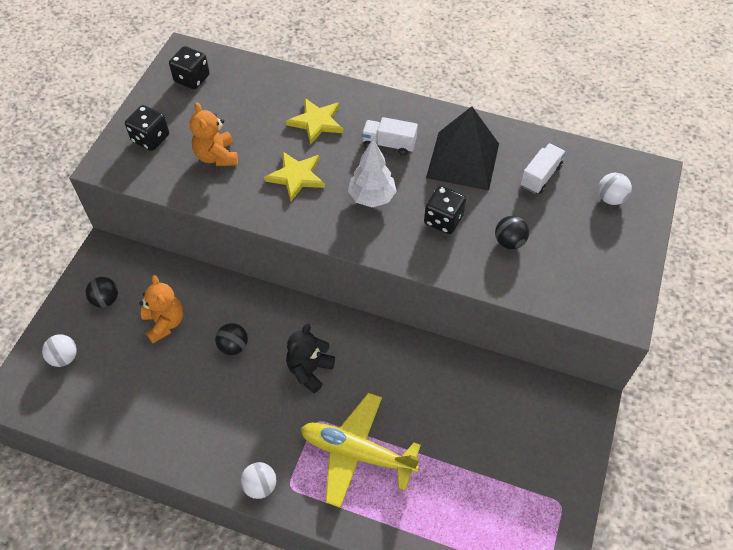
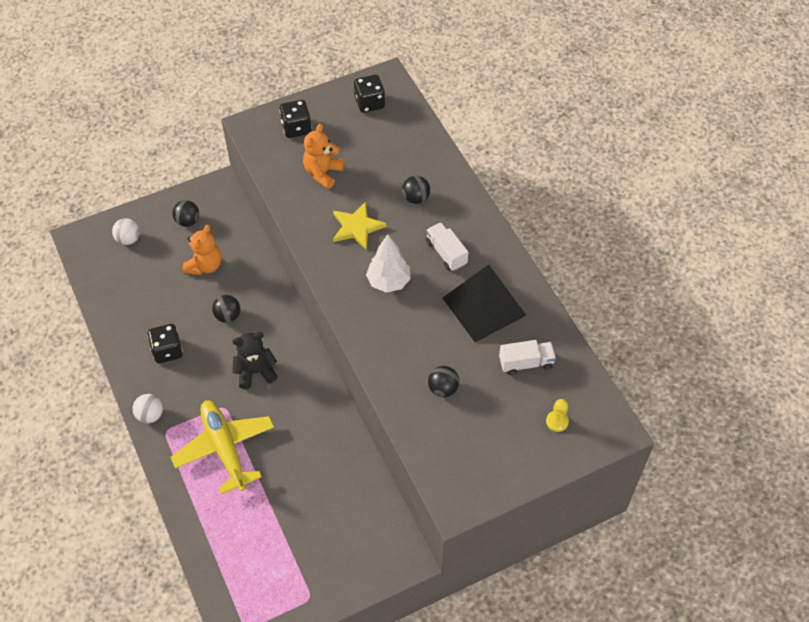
camera: 45 degrees right, 0 degrees up
(316, 122) = (416, 198): yellow star -> black ball
(443, 220) = (417, 336): black dice -> black dice (167, 351)
(610, 198) = (557, 421): white ball -> yellow pawn

